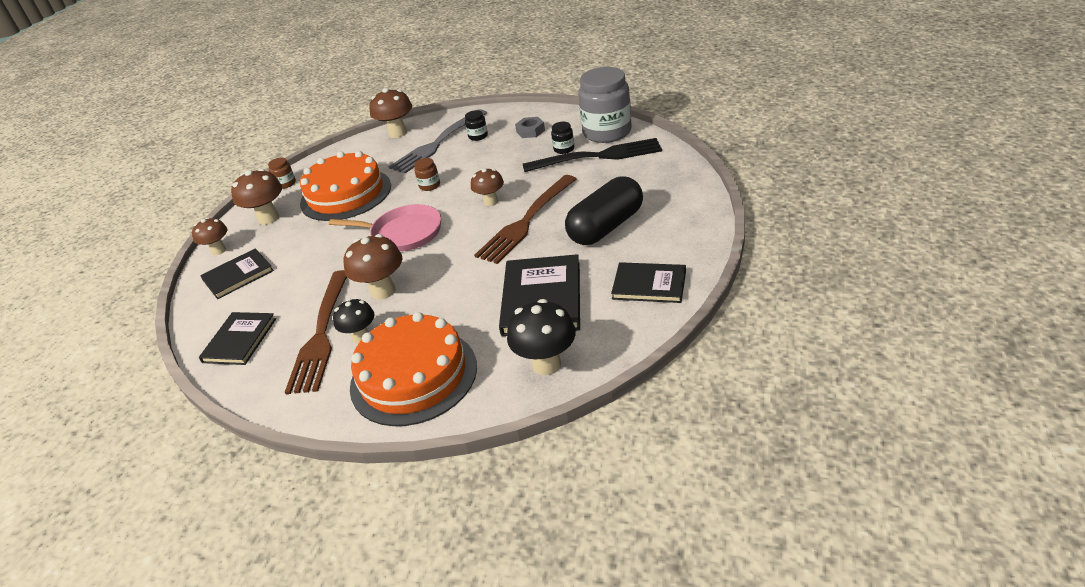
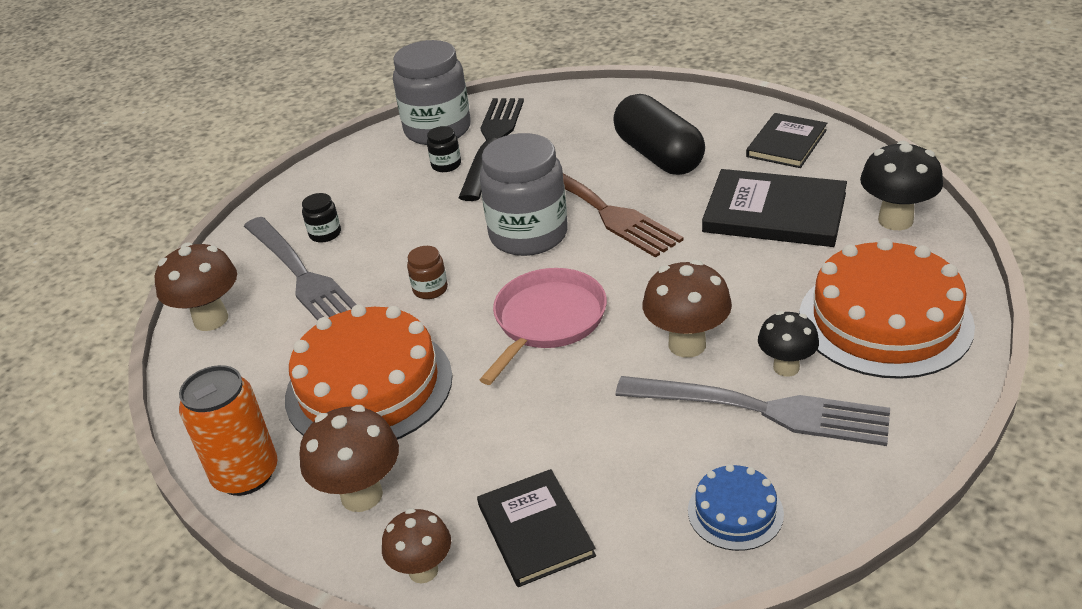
camera: 75 degrees left, 0 degrees up
(239, 340) = (735, 512): black book -> blue cake
(286, 184) = (246, 474): brown jar -> orange can
(321, 334) = (761, 410): brown fork -> grey fork
(490, 202) = (528, 235): brown mushroom -> grey jar
(530, 131) = (365, 186): grey nut -> none

